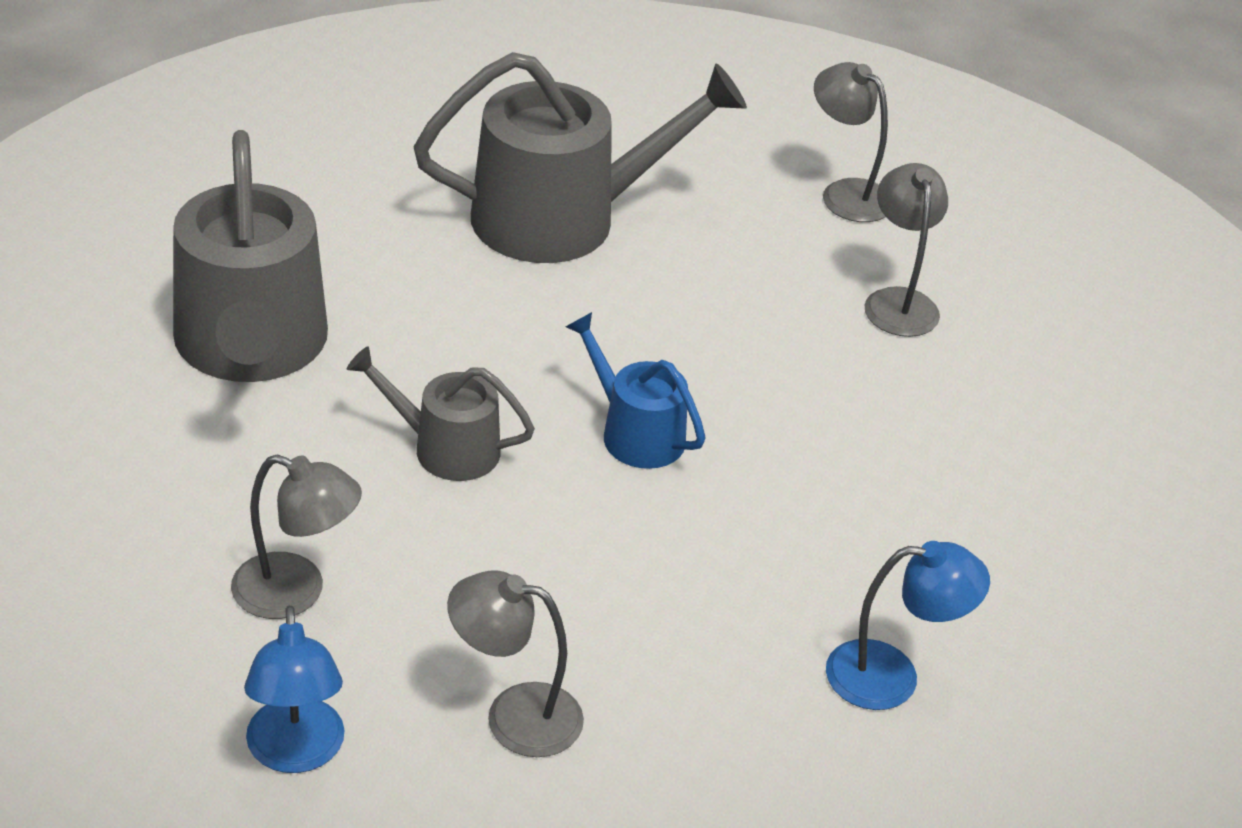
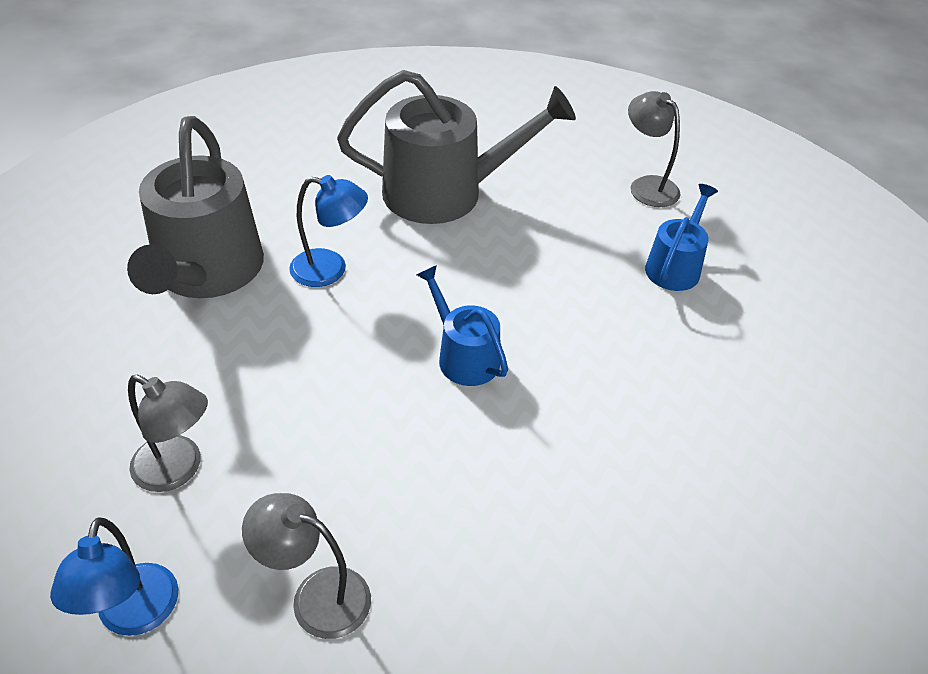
camera: 10 degrees right, 5 degrees up
(446, 448) = (322, 359): grey watering can -> none
(892, 676) = (631, 586): blue lamp -> blue lamp (330, 270)
(898, 301) = (675, 267): grey lamp -> blue watering can

